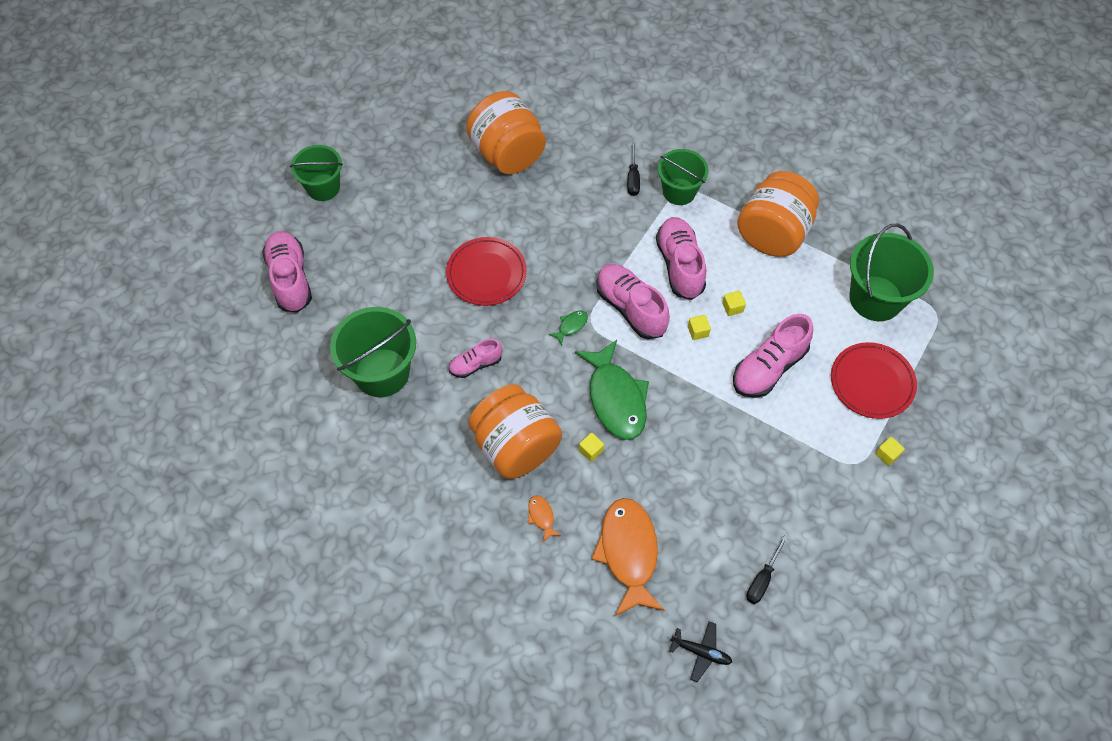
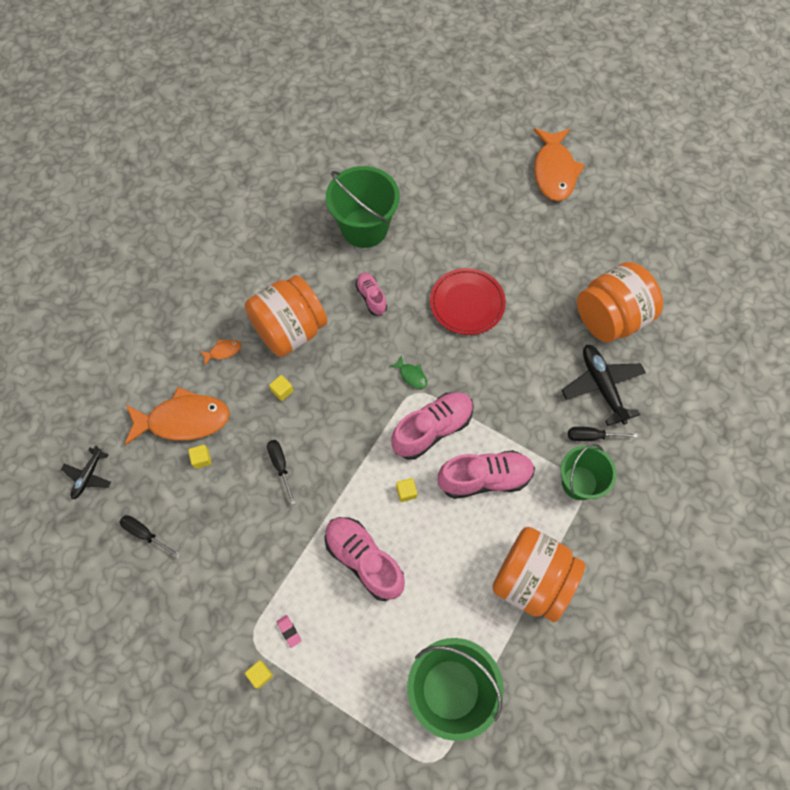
camera: 90 degrees right, 5 degrees up
(290, 279) = (456, 156): pink shoe -> none
(323, 187) = (554, 171): green bucket -> orange fish
(581, 166) = (602, 386): none -> black plane
(616, 398) = (334, 413): green fish -> none
(677, 448) = (280, 466): none -> black screwdriver
(732, 307) = (435, 529): yellow cube -> yellow cube (202, 459)
(844, 431) = (289, 631): none -> pink eraser
(872, 382) = (344, 670): red plate -> none

